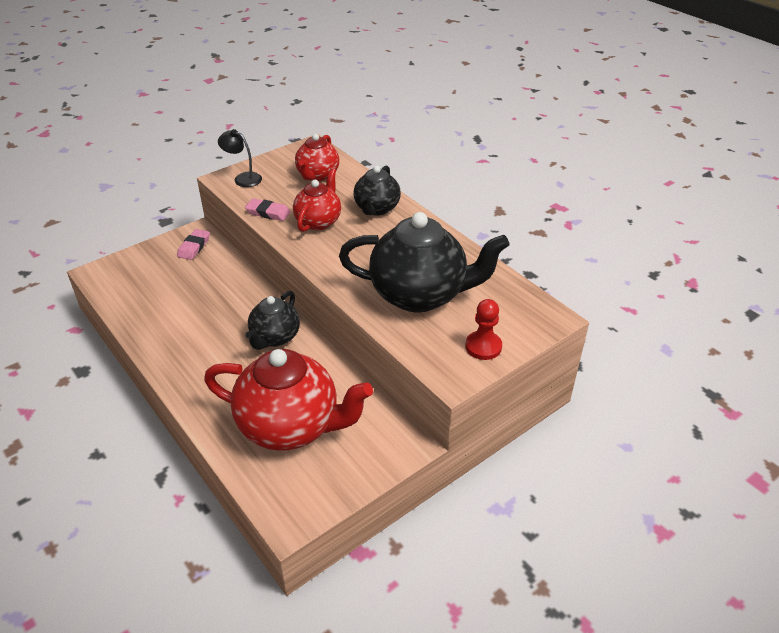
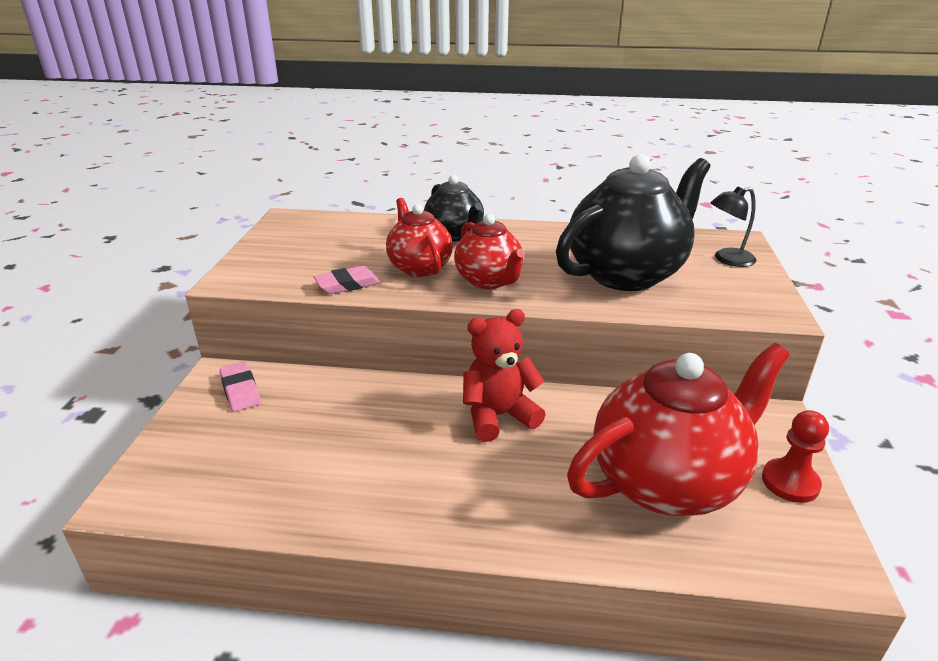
camera: 45 degrees left, 10 degrees down
(243, 178) = (255, 270): black lamp -> black lamp (727, 259)
(275, 337) = (498, 416): black teapot -> red teddy bear
(317, 175) = (341, 235): red teapot -> red teapot (489, 281)
(483, 346) = (746, 281): red pawn -> red pawn (790, 482)

